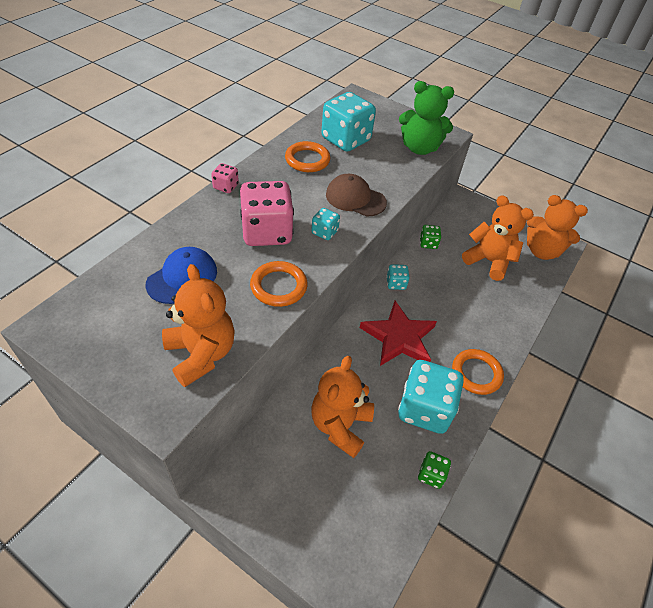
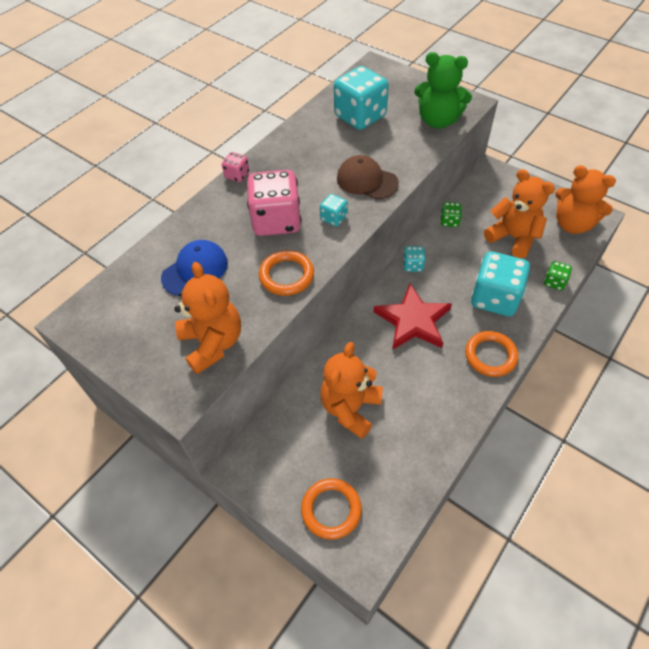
camera: 10 degrees right, 5 degrees up
(307, 160) = (319, 141): orange ring -> orange ring (331, 509)
(424, 409) = (434, 392): turquoise dice -> turquoise dice (494, 298)
(431, 475) = (437, 454): green dice -> green dice (554, 282)

